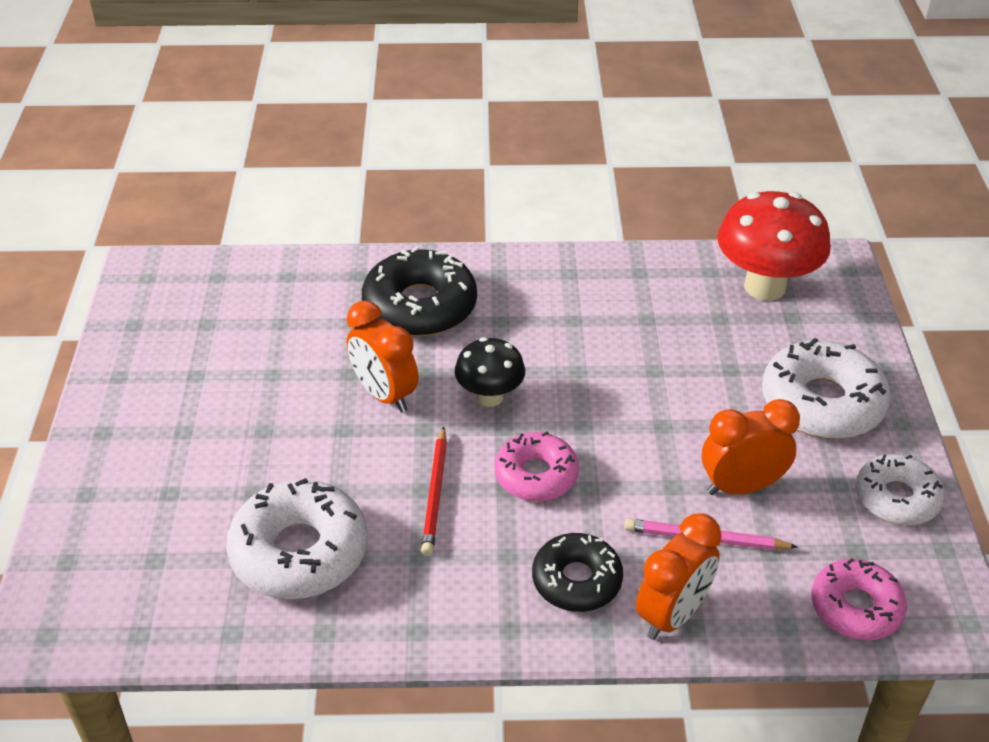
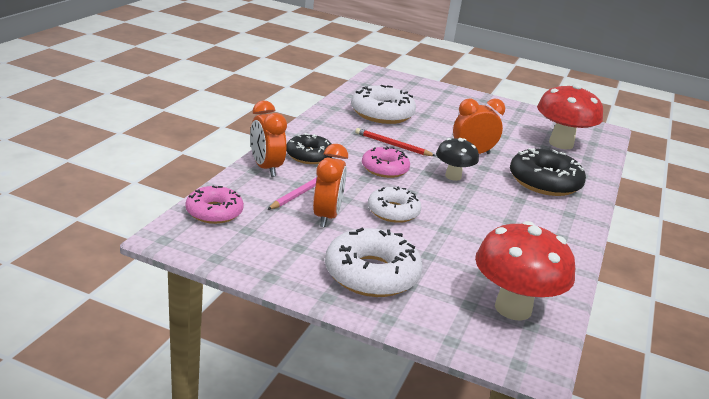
camera: 110 degrees right, 15 degrees down
(252, 308) = (561, 143): none -> red mushroom
(896, 498) = (268, 261): white donut -> white donut (393, 212)

